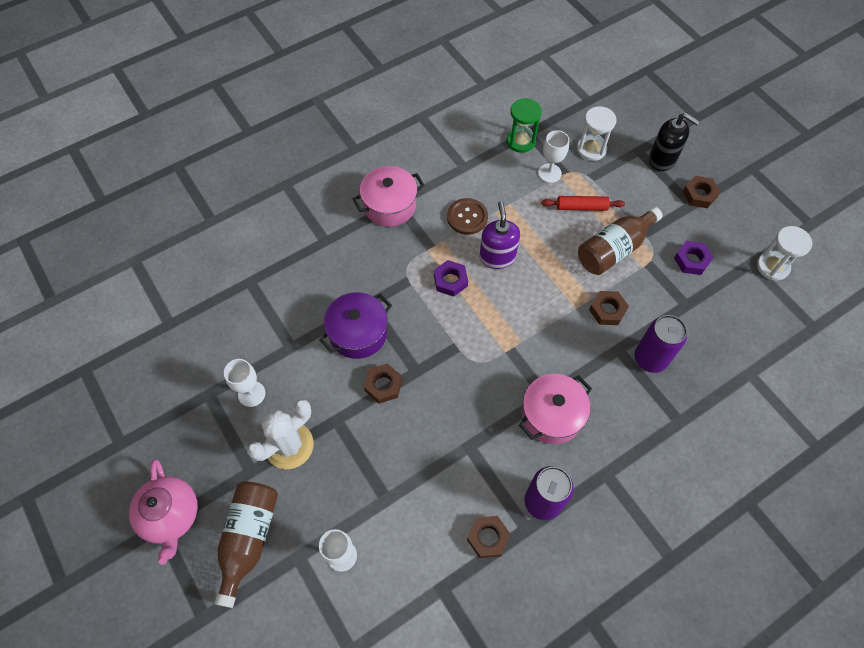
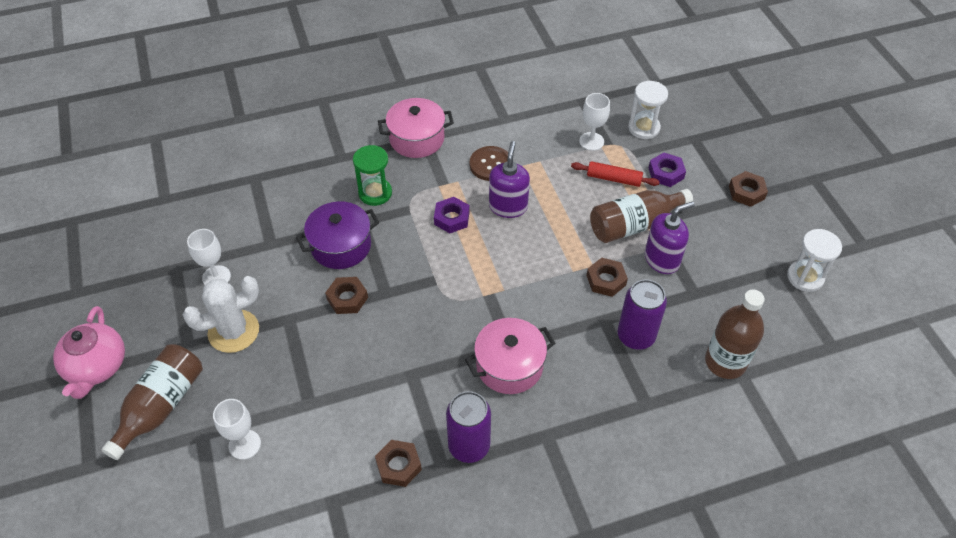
camera: 15 degrees right, 10 degrees down
(521, 141) = (572, 107): green hourglass -> green hourglass (375, 193)
(648, 278) = (662, 259): none -> purple soap dispenser
(662, 159) = (717, 151): black soap dispenser -> none
(691, 260) = (715, 252): purple nut -> purple nut (666, 173)
(732, 364) = (725, 362): none -> brown bottle

